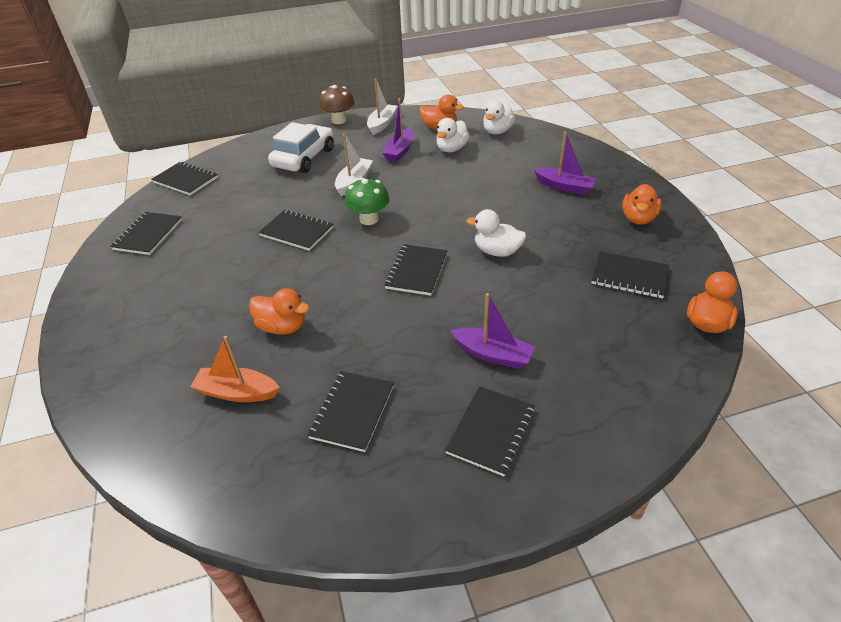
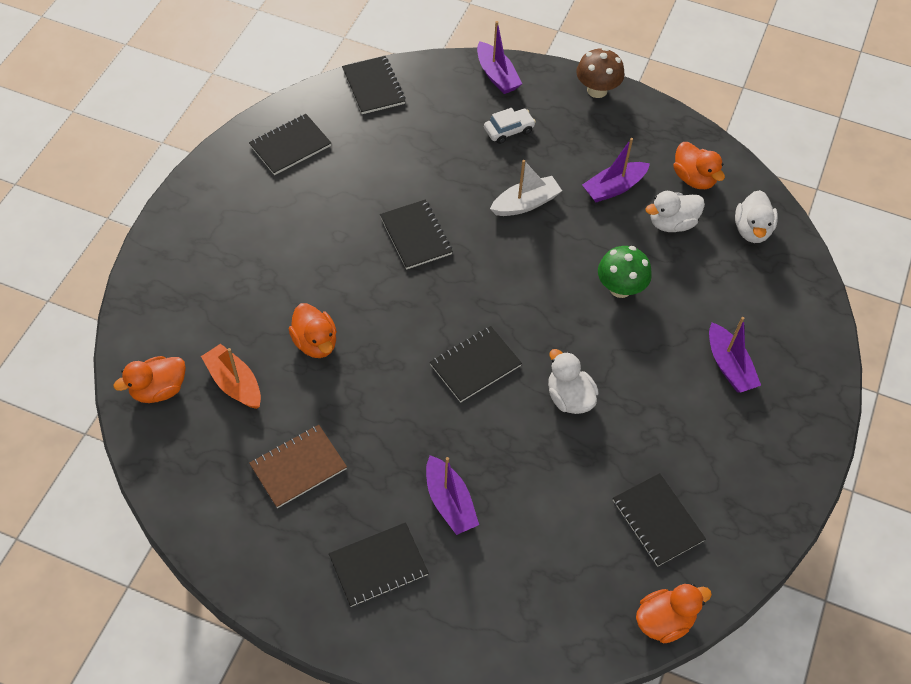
camera: 35 degrees right, 15 degrees up
(268, 140) = (496, 75): none -> purple boat
(304, 158) = (509, 130): white car -> white car, size x0.52
(352, 412) = (298, 467): black notebook -> brown notebook
(369, 219) = (493, 267): green mushroom -> green mushroom (620, 288)
(382, 124) = (637, 129): white boat -> none
(497, 131) = (752, 230): white duck -> white duck turned 60 degrees counterclockwise
(638, 218) = (753, 463): orange duck -> orange duck (159, 389)

